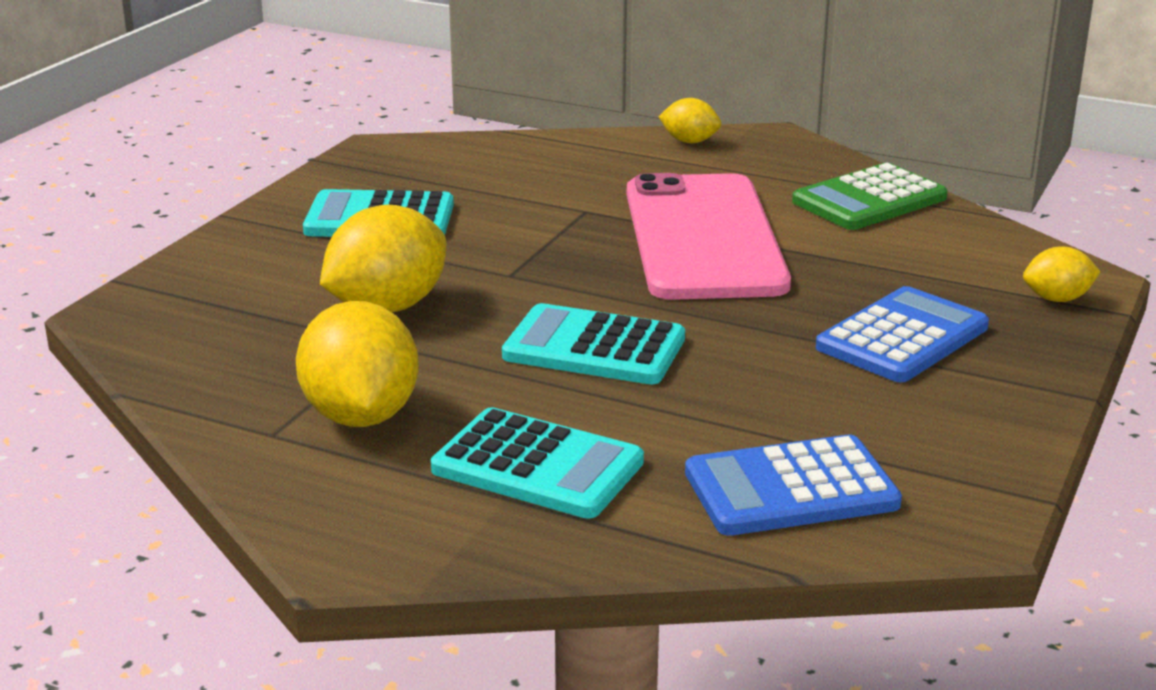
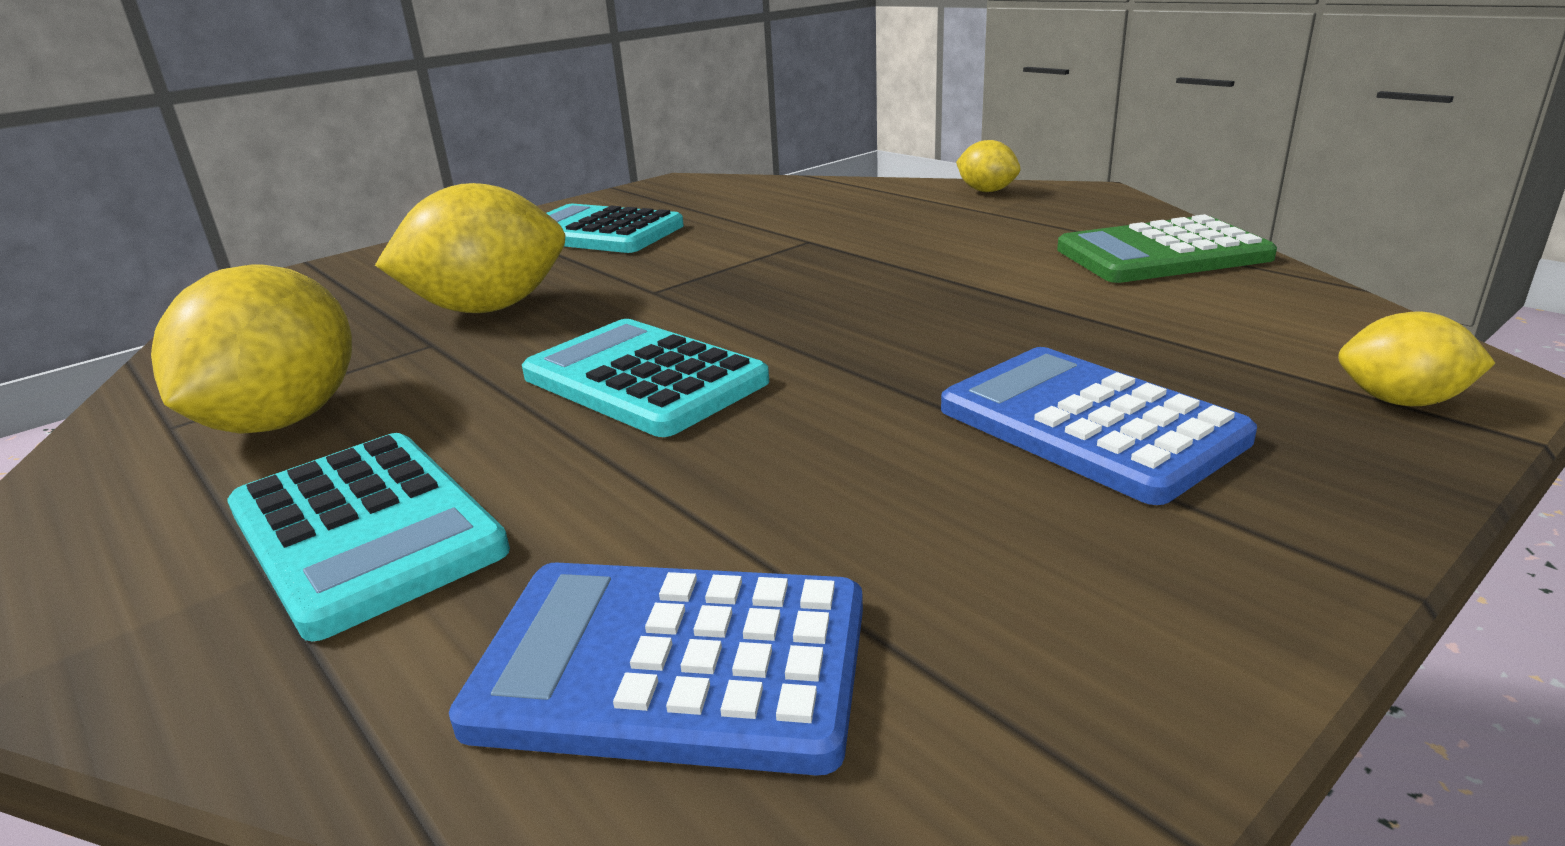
camera: 25 degrees right, 0 degrees up
(703, 238) = (912, 275): pink phone -> none
(902, 337) = (1088, 424): blue calculator -> blue calculator turned 105 degrees counterclockwise

